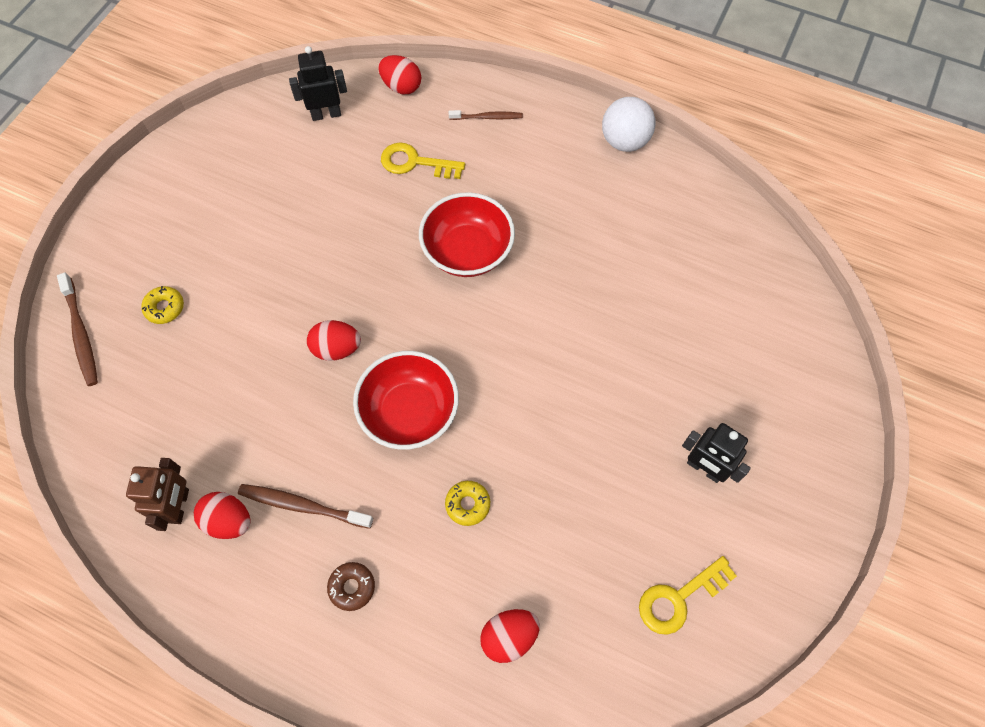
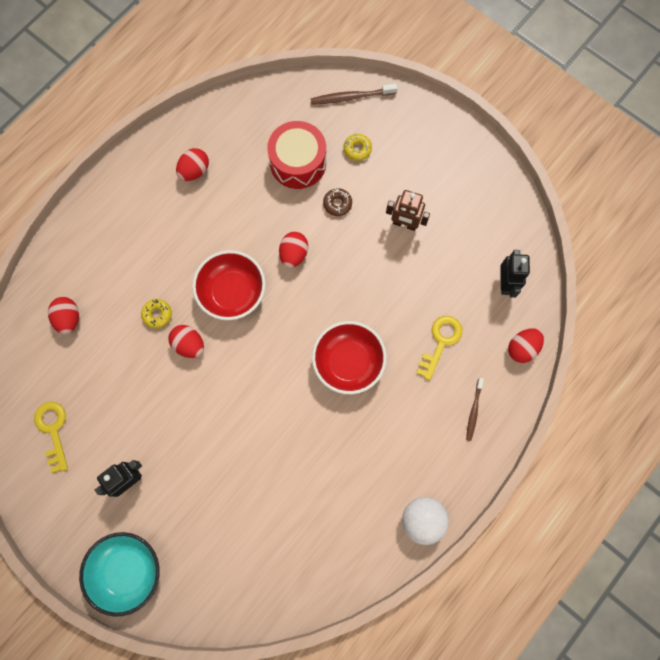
camera: 105 degrees right, 10 degrees up
(179, 506) = (213, 144): brown robot -> brown robot (404, 224)
(195, 378) = (298, 162): none -> red drum
(303, 506) = (190, 215): brown toothbrush -> none
(352, 587) = (130, 234): brown donut -> brown donut (337, 204)
(499, 447) = (189, 345): none -> red egg
(813, 434) = (127, 571): none -> turquoise bowl

